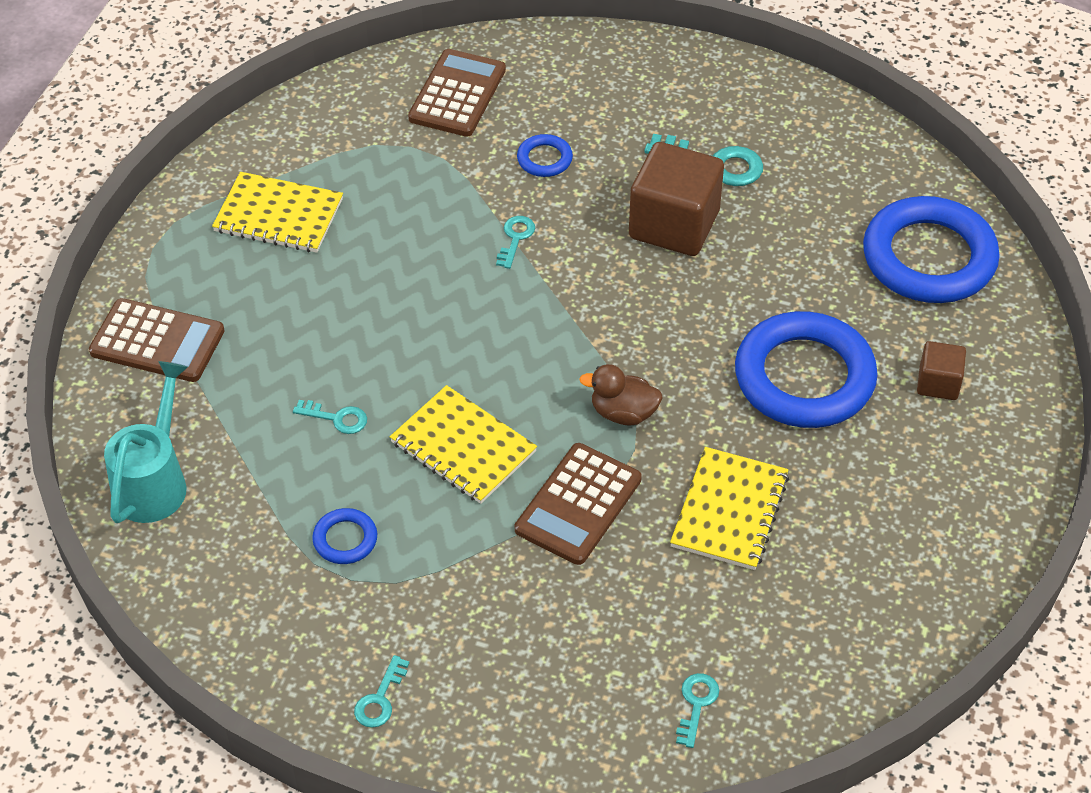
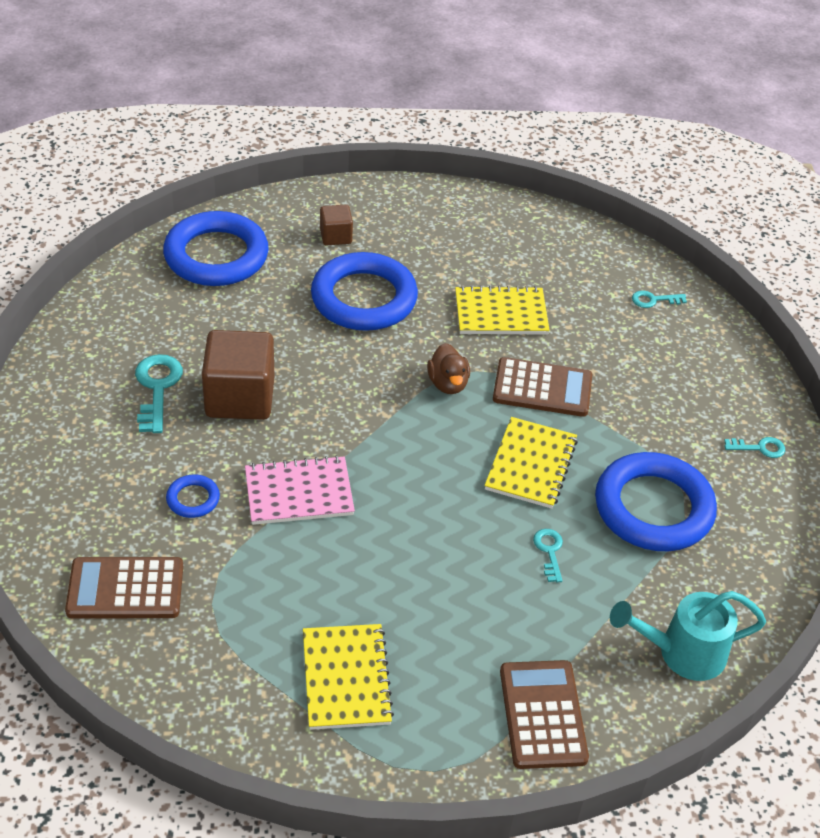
camera: 115 degrees left, 5 degrees down
(345, 539) = (653, 508): blue ring -> blue ring, size x2.32
(515, 238) = (299, 493): turquoise key -> pink notebook

